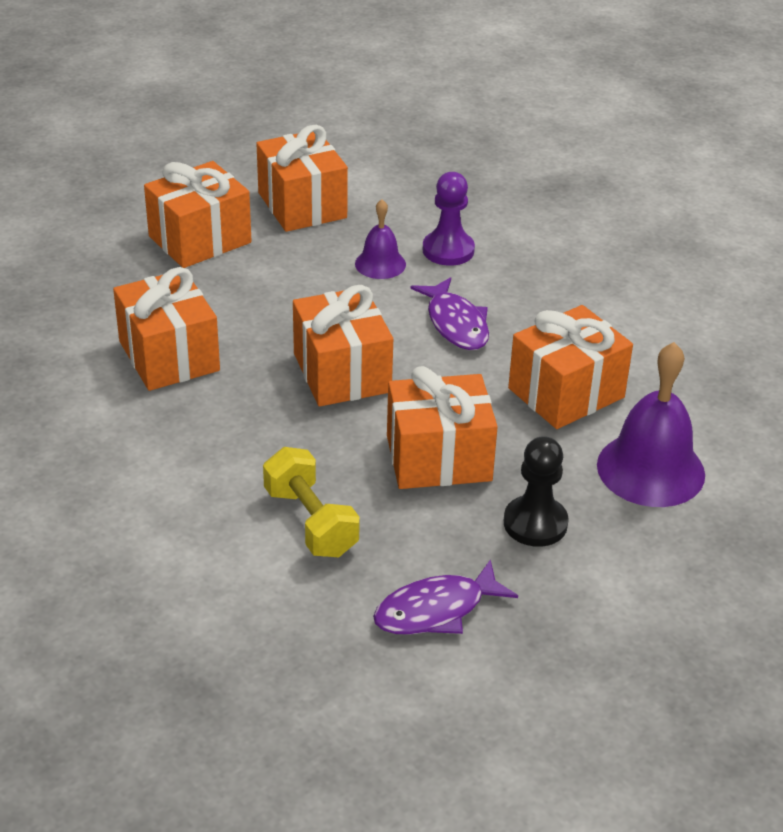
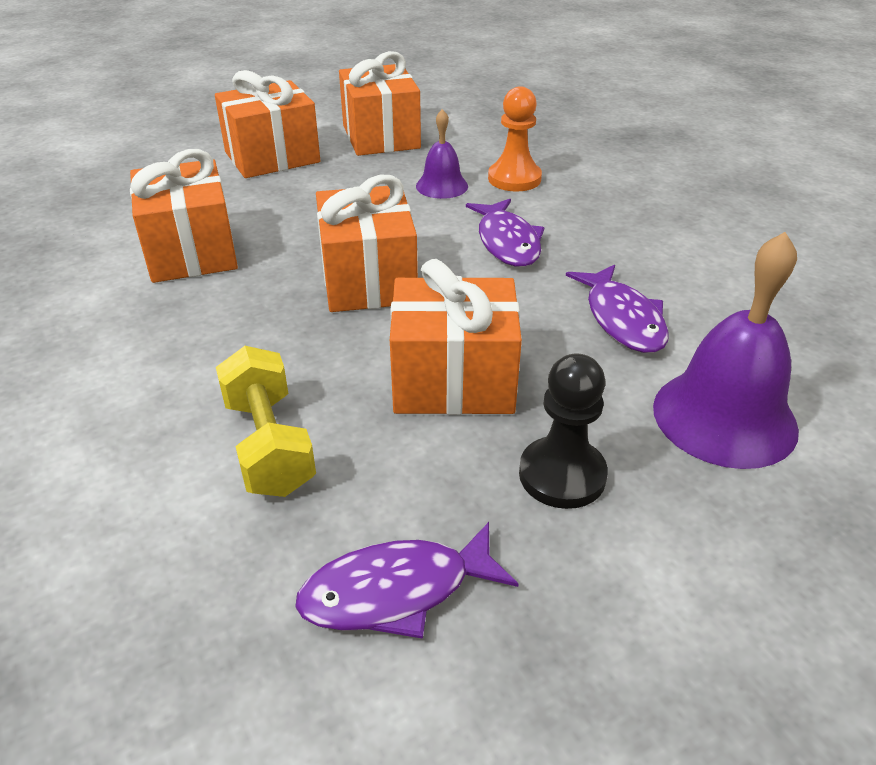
camera: 10 degrees right, 0 degrees up
(448, 250) = (514, 179): purple pawn -> orange pawn
(566, 393) = (622, 319): orange gift -> purple fish

